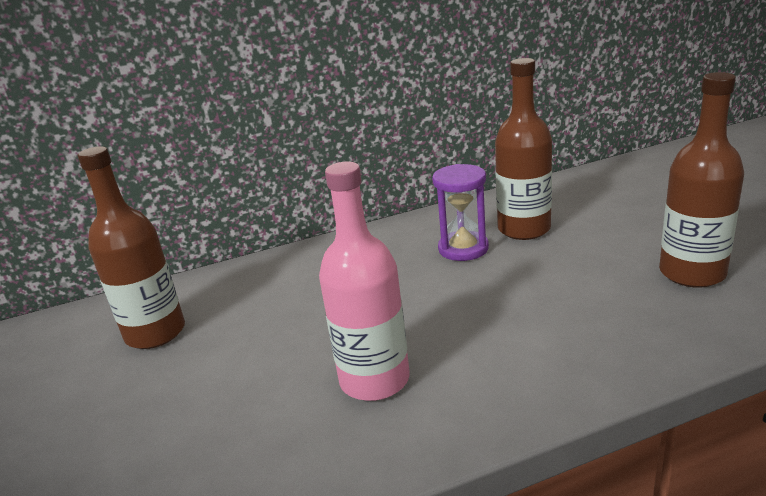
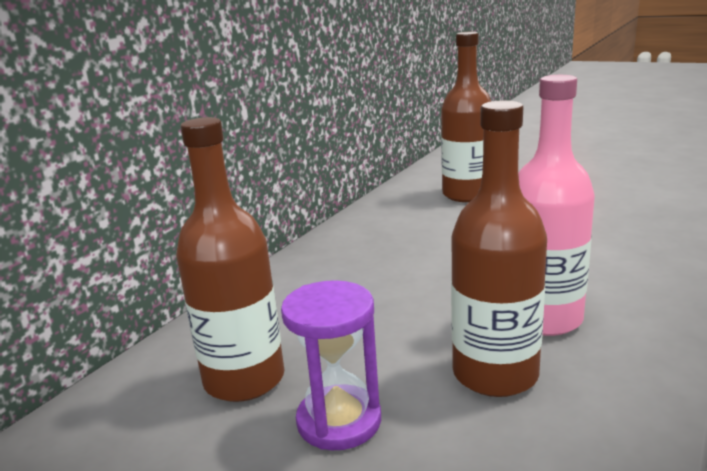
camera: 40 degrees left, 5 degrees down
(463, 248) = (443, 218): purple hourglass -> purple hourglass (339, 421)
(692, 273) = (621, 188): brown bottle -> brown bottle (495, 374)

